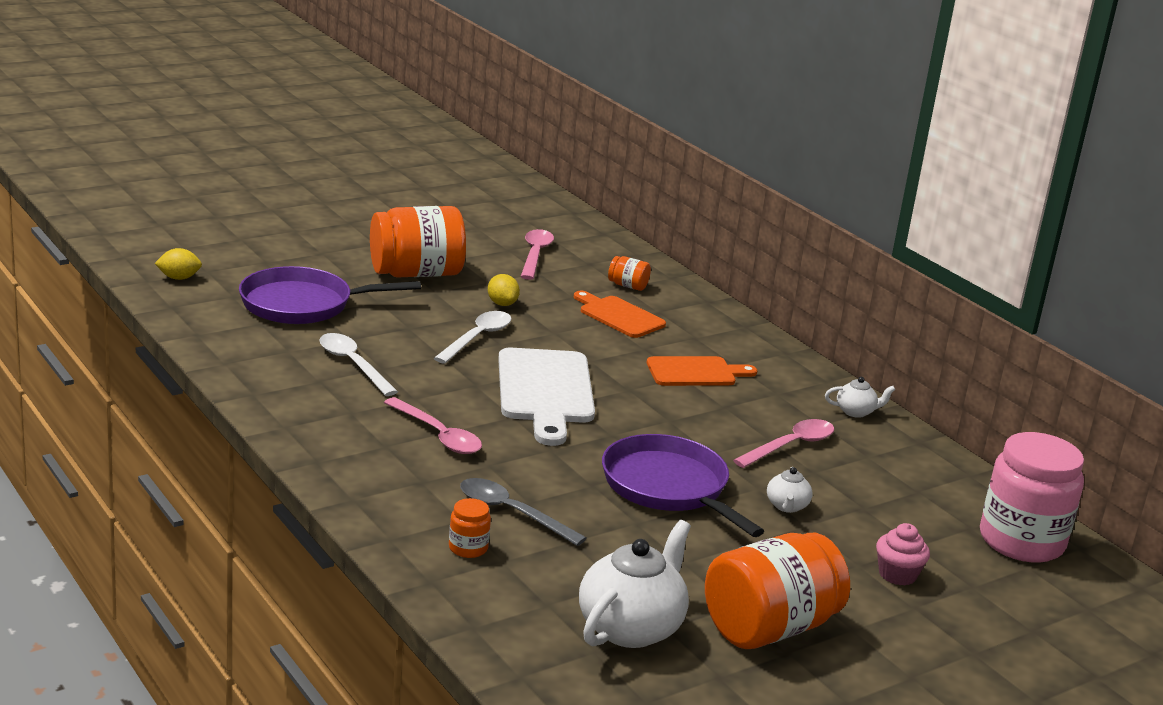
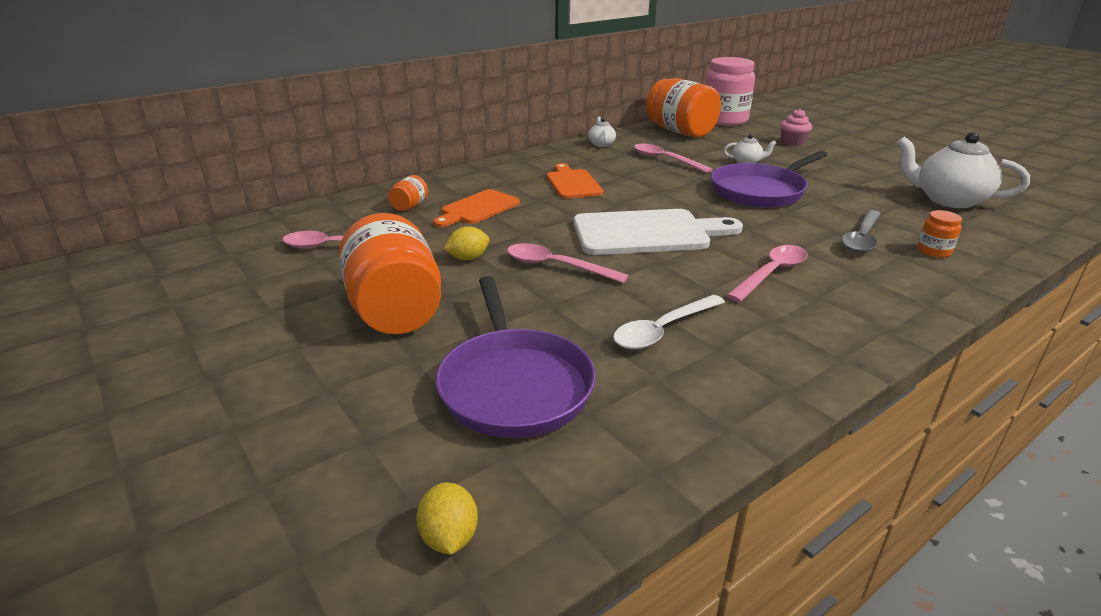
camera: 90 degrees left, 5 degrees up
(477, 338) = (556, 266): white spoon -> pink spoon
(769, 628) = (891, 168): orange jar -> orange jar (680, 131)

